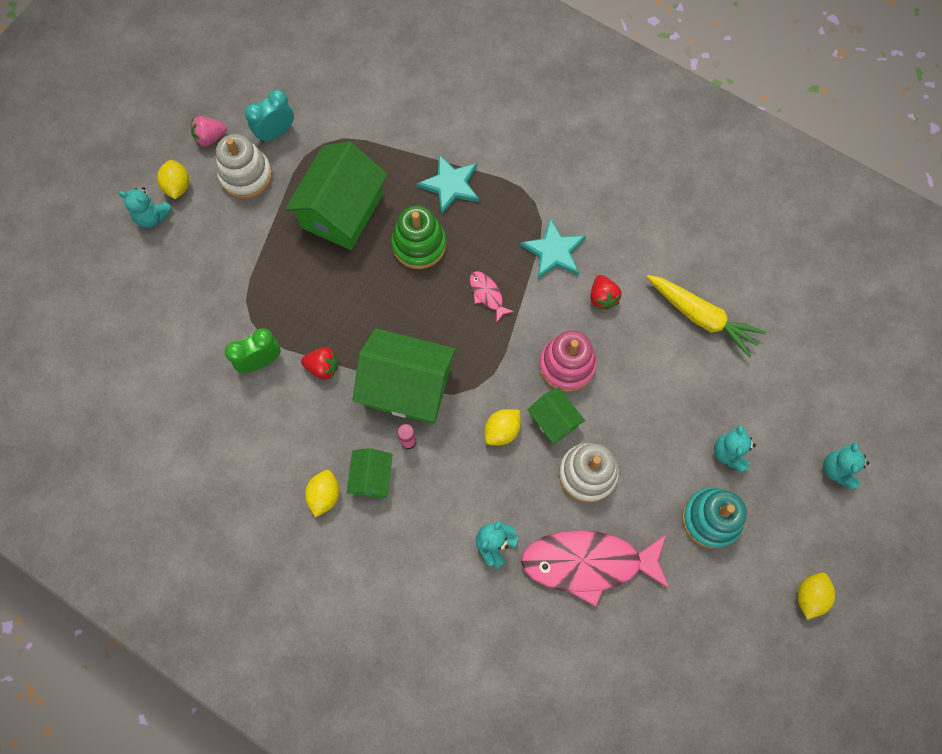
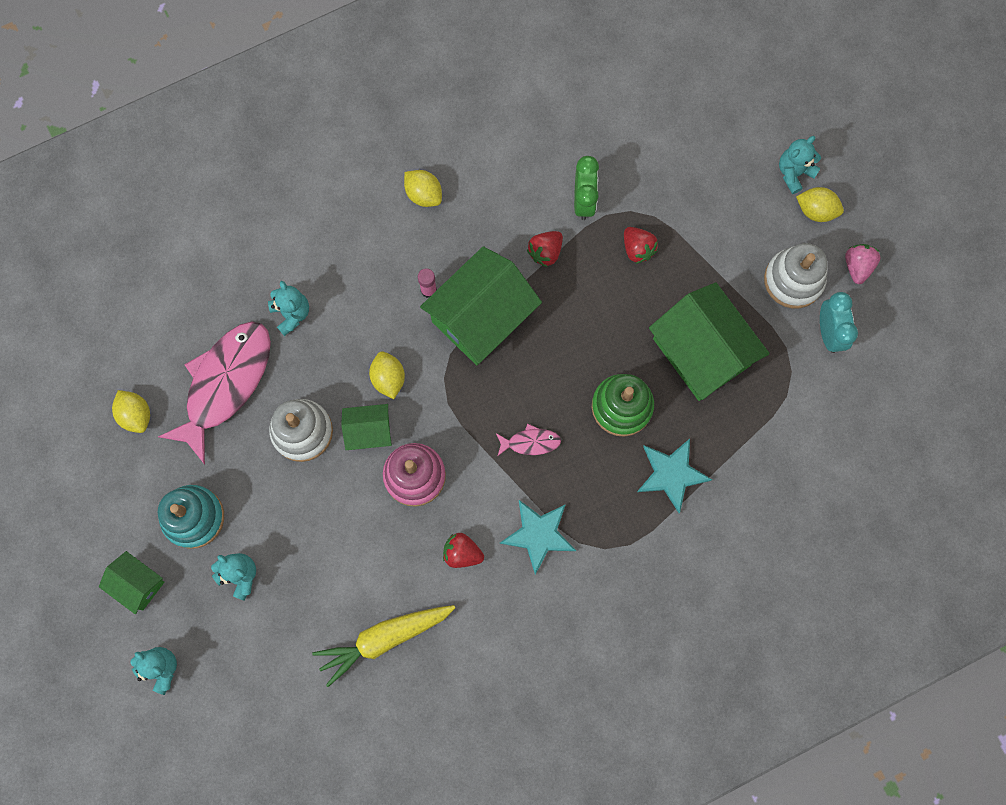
camera: 120 degrees right, 5 degrees up
(281, 298) = (637, 249): none -> red strawberry
(372, 477) = (415, 241): green house -> green house (137, 584)
(809, 596) = (73, 560): yellow lemon -> yellow lemon (136, 415)

